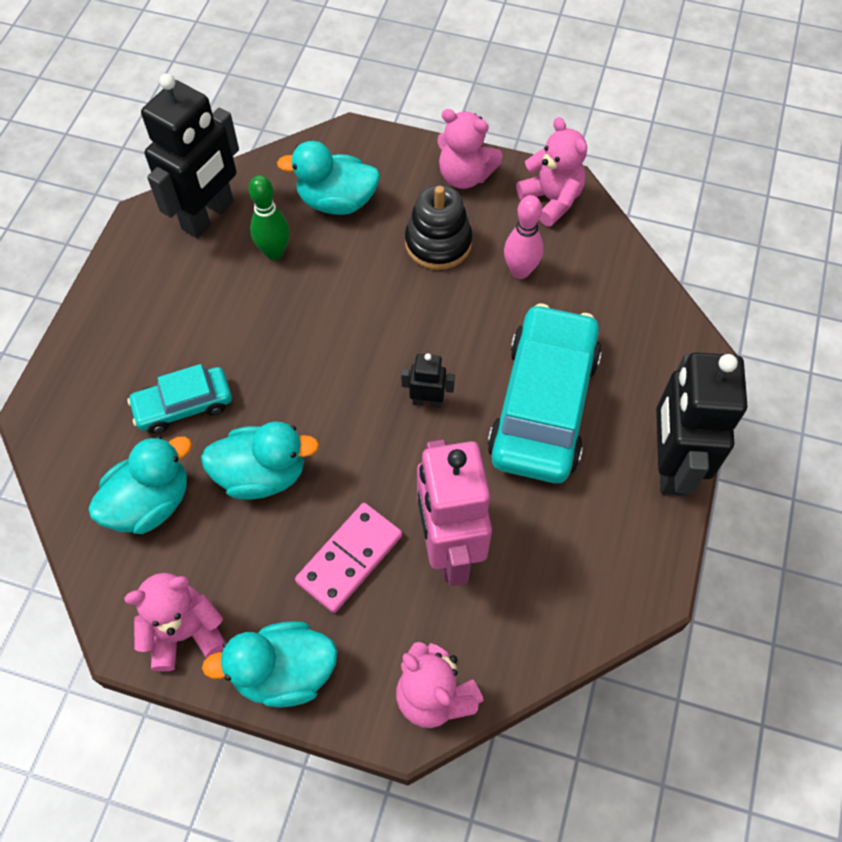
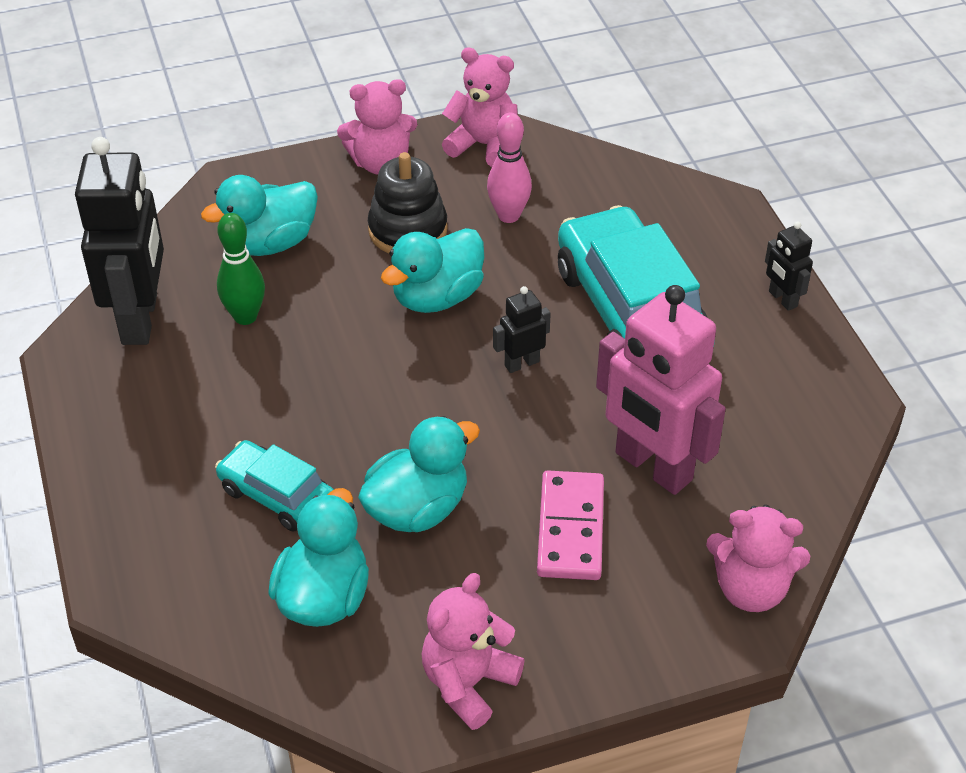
camera: 35 degrees left, 15 degrees down
(183, 405) = (277, 495): turquoise car -> turquoise car turned 90 degrees clockwise
(284, 672) = (598, 656): turquoise duck -> turquoise duck (437, 297)
(670, 465) = (782, 299): black robot -> black robot, size x0.45

